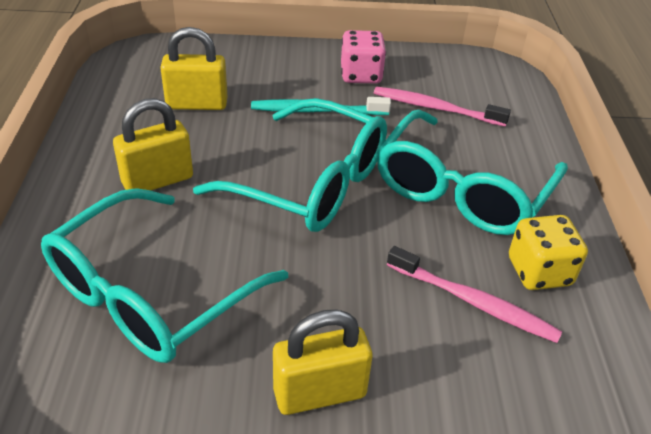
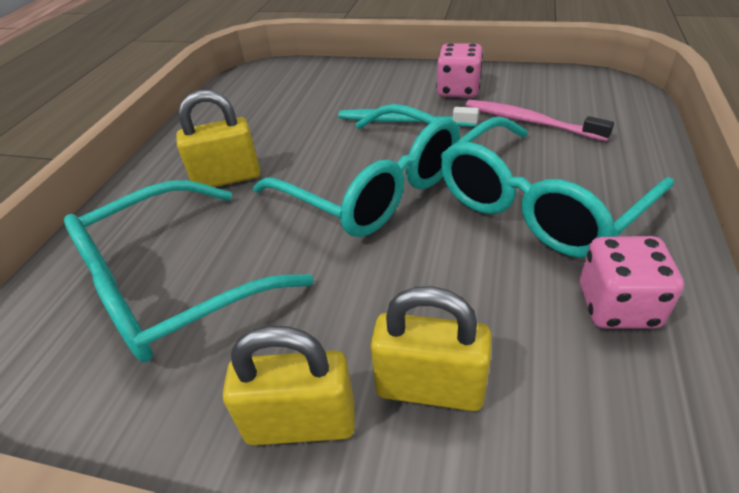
camera: 20 degrees right, 0 degrees up
(197, 104) = (291, 113): yellow padlock -> yellow padlock (430, 388)
(473, 302) = (521, 334): pink toothbrush -> none
(539, 271) = (617, 306): yellow dice -> pink dice

